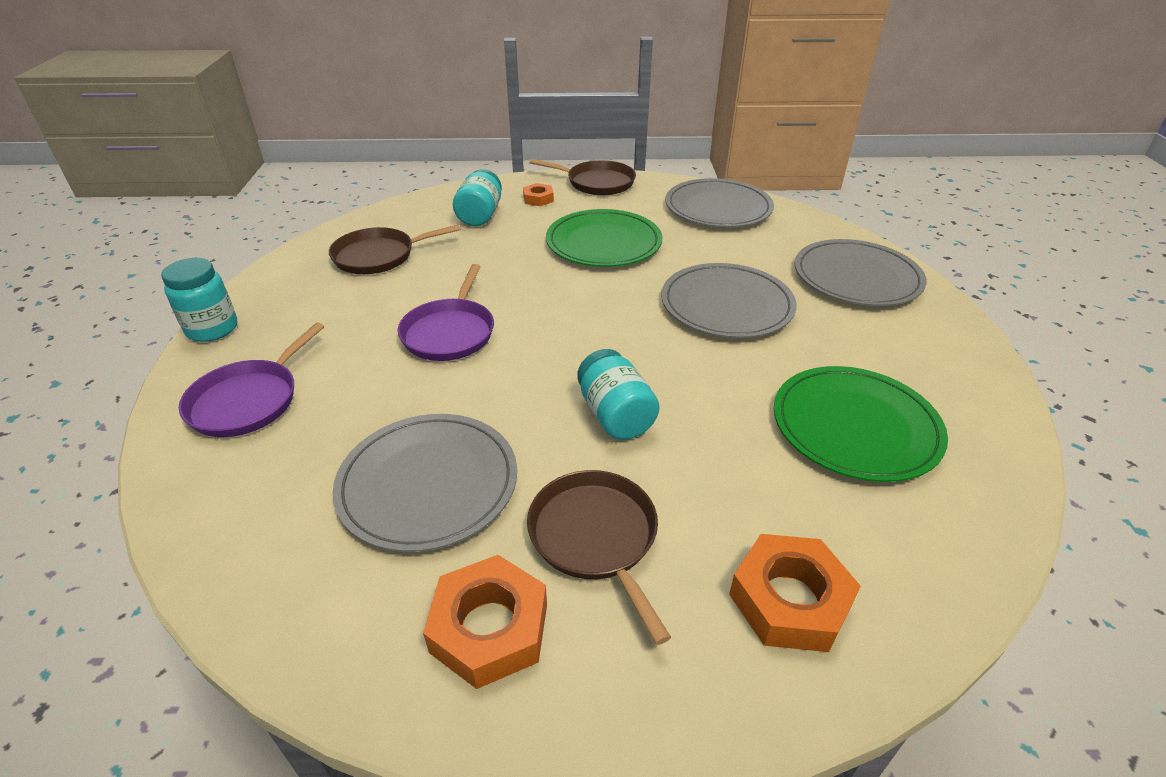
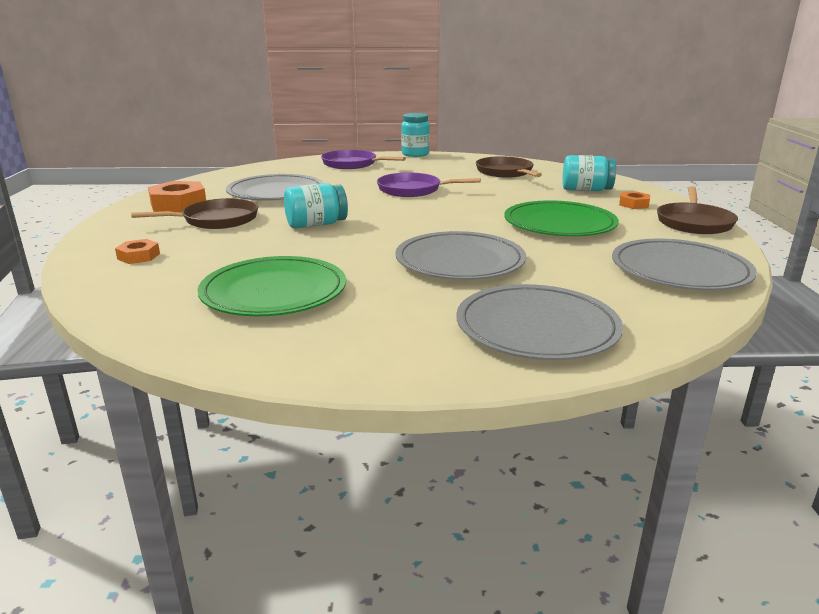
camera: 90 degrees right, 15 degrees down
(789, 600) = (138, 256): orange nut -> orange nut, size x0.55

